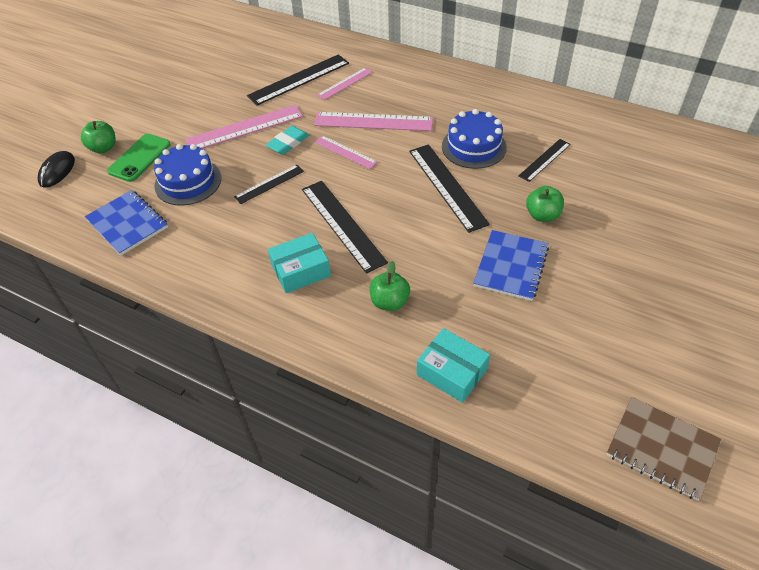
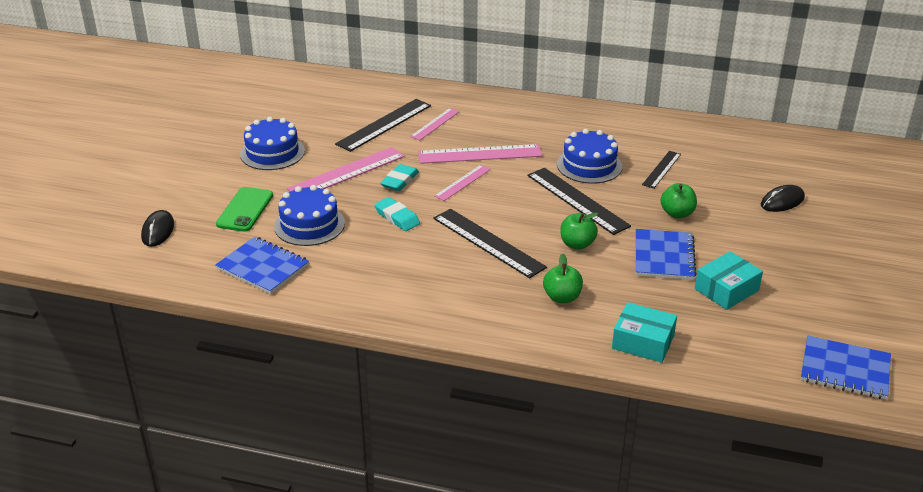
camera: 15 degrees left, 15 degrees down
(103, 148) = (199, 205): green apple -> green apple (577, 244)
(189, 99) = (272, 152): none -> blue cake
(269, 184) = (397, 217): black ruler -> turquoise eraser
(300, 270) = (464, 284): turquoise box -> turquoise box (726, 290)
(345, 152) = (462, 182): pink ruler -> pink ruler turned 75 degrees counterclockwise
(659, 215) = (782, 201): none -> black mouse
(661, 449) = (845, 370): brown notebook -> blue notebook

